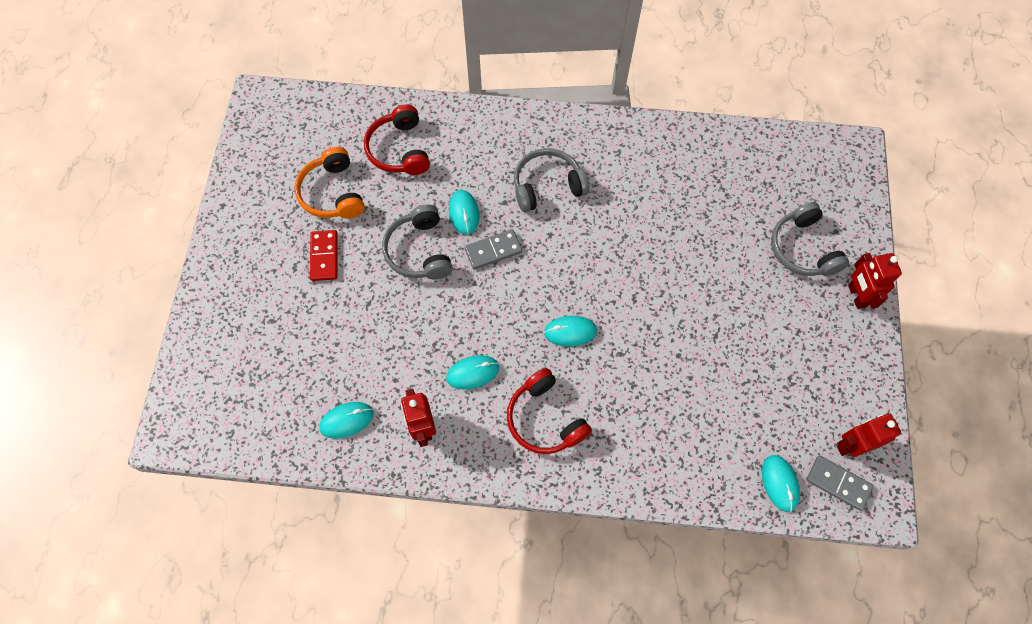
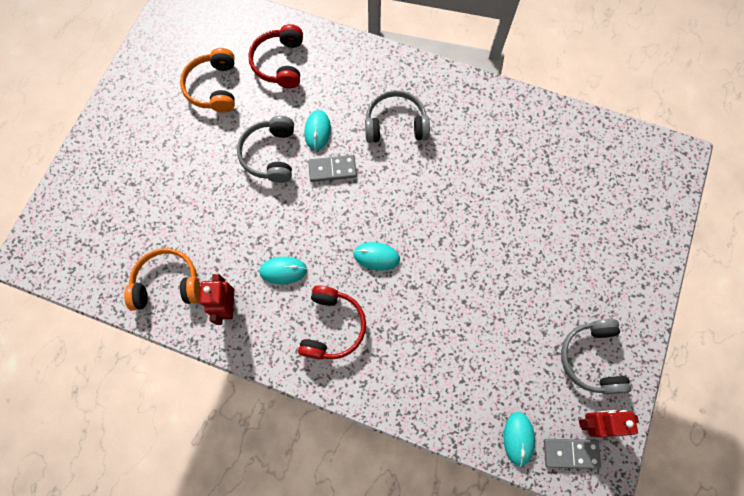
camera: 15 degrees right, 5 degrees up
(324, 256) = (191, 140): red domino -> none
(346, 420) = (167, 284): turquoise mouse -> orange headphones
(545, 419) = (332, 326): red headphones -> red headphones turned 150 degrees counterclockwise
(803, 249) = (604, 235): grey headphones -> grey headphones (591, 358)
(838, 483) = (570, 453): grey domino -> grey domino turned 45 degrees counterclockwise
(856, 296) = (640, 289): red robot -> none

